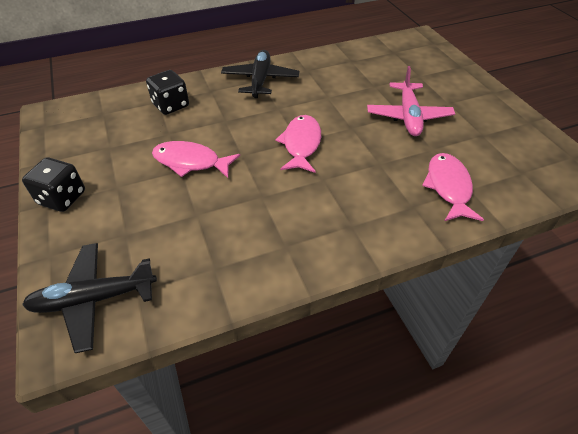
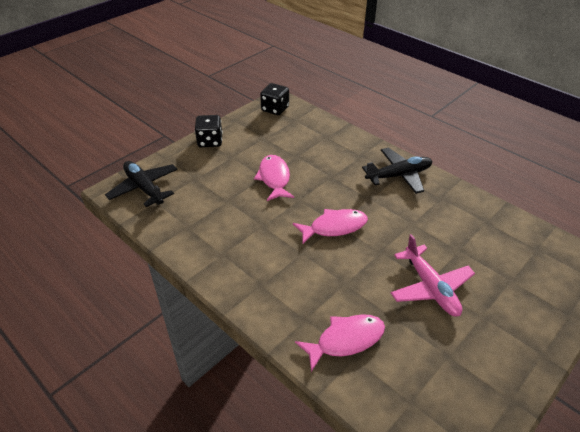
camera: 65 degrees right, 5 degrees down
(171, 105) = (327, 144): black dice -> black dice (275, 109)
(408, 116) = (430, 287): pink plane -> pink plane turned 90 degrees counterclockwise

